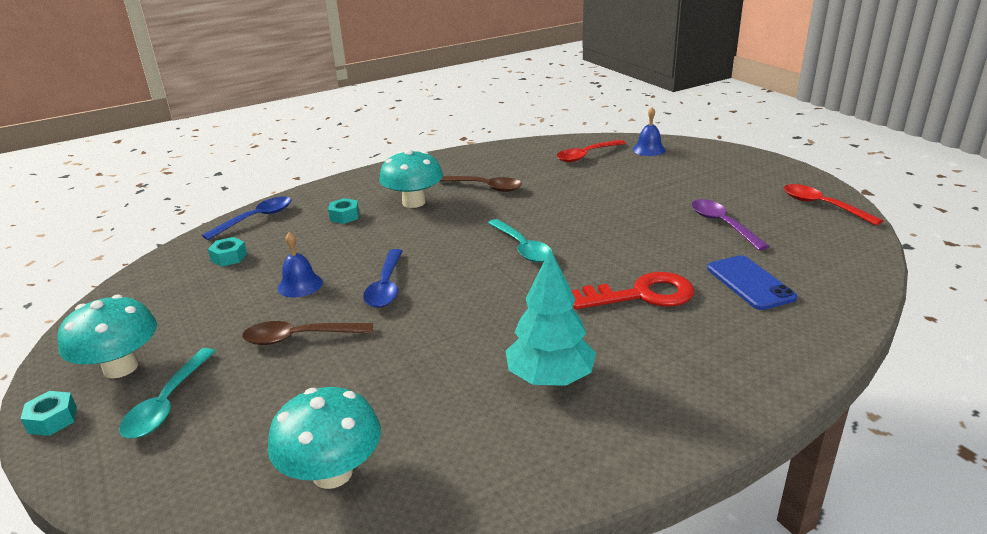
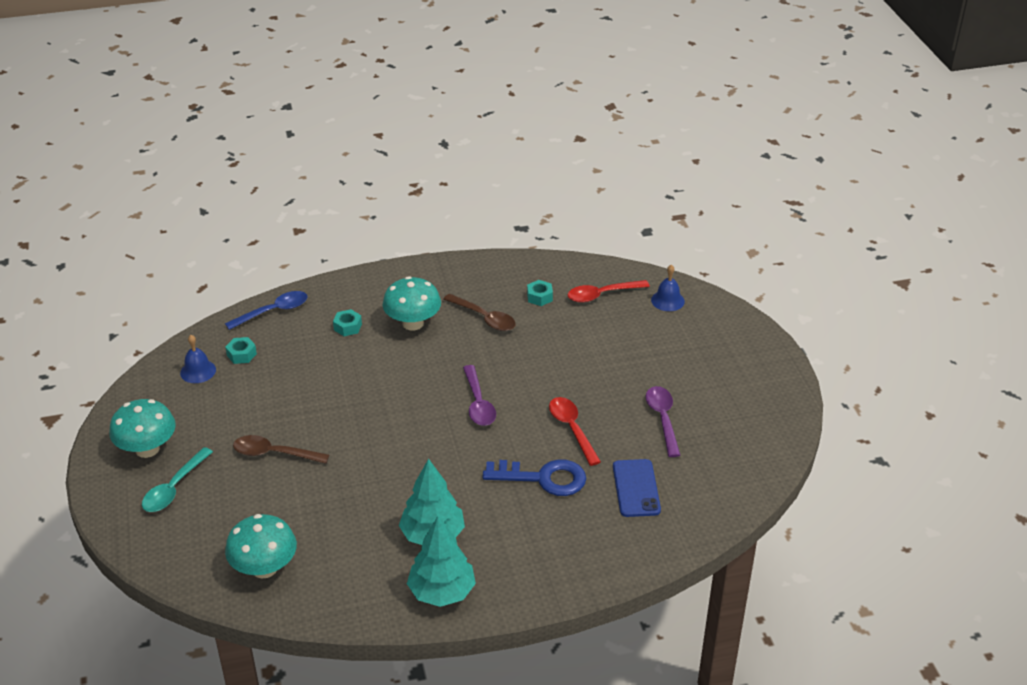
camera: 15 degrees right, 10 degrees up
(52, 420) = (101, 482): turquoise nut -> turquoise nut (539, 297)
(300, 285) = (288, 400): blue bell -> blue bell (198, 371)
(386, 286) = (353, 419): blue spoon -> none
(522, 248) = (478, 403): turquoise spoon -> purple spoon
(606, 441) = (442, 592): none -> turquoise tree
(641, 295) = (543, 478): red key -> blue key
(822, 206) = (769, 419): red spoon -> red spoon (572, 429)

